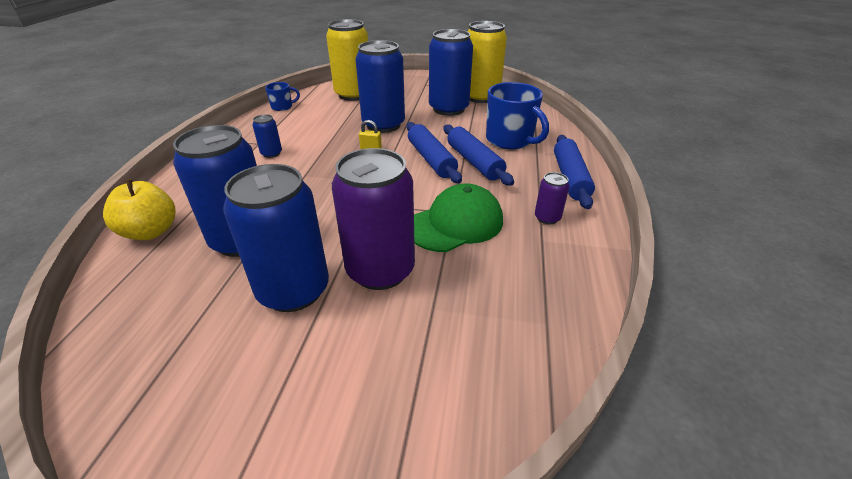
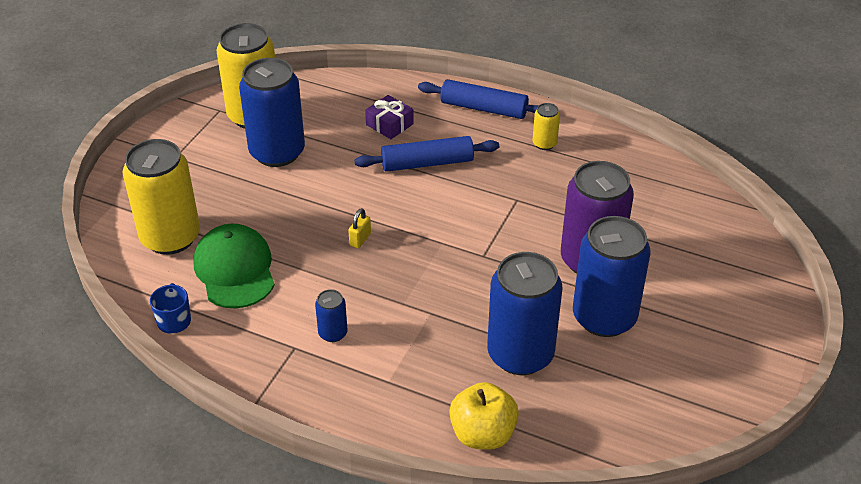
camera: 75 degrees left, 5 degrees up
(383, 125) = (296, 219): blue can -> none
(431, 159) = (408, 194): blue rolling pin -> none
(455, 223) = (536, 201): green cap -> green cap (235, 270)
(510, 140) = (389, 124): blue mug -> purple gift
(547, 218) = (544, 143): purple can -> yellow can

